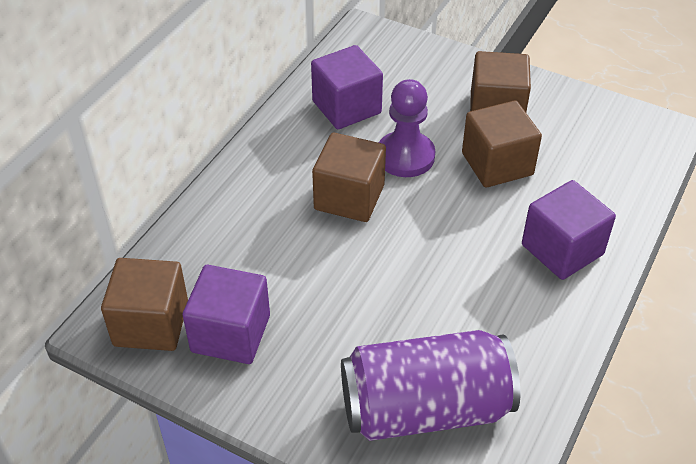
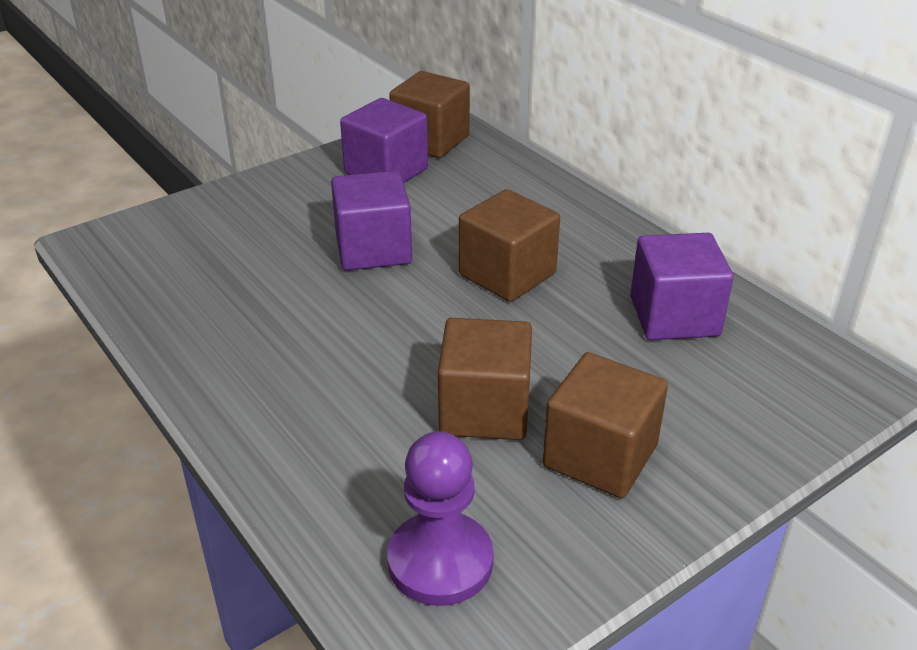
camera: 115 degrees right, 10 degrees down
(405, 156) = (550, 335): purple pawn -> purple pawn (440, 561)
(425, 408) = (211, 243): purple can -> none
(562, 249) = (298, 406): purple cube -> purple cube (373, 249)

